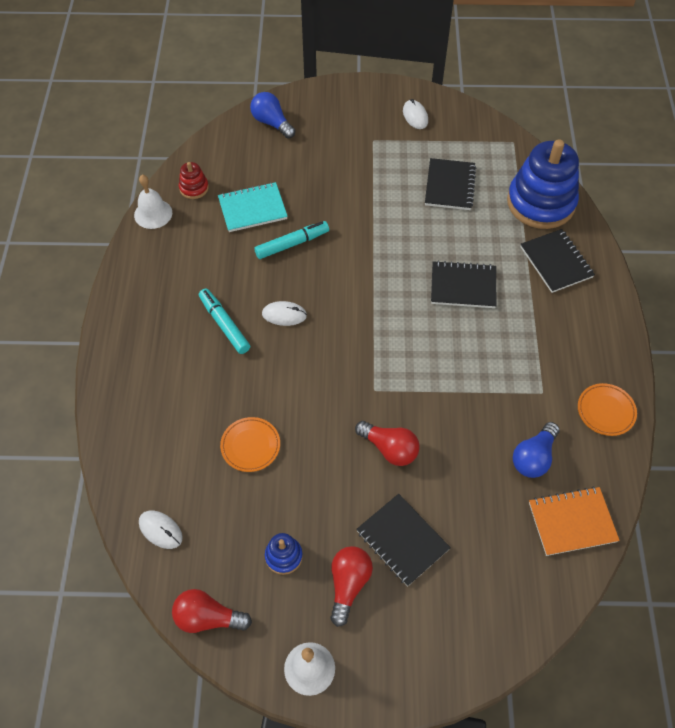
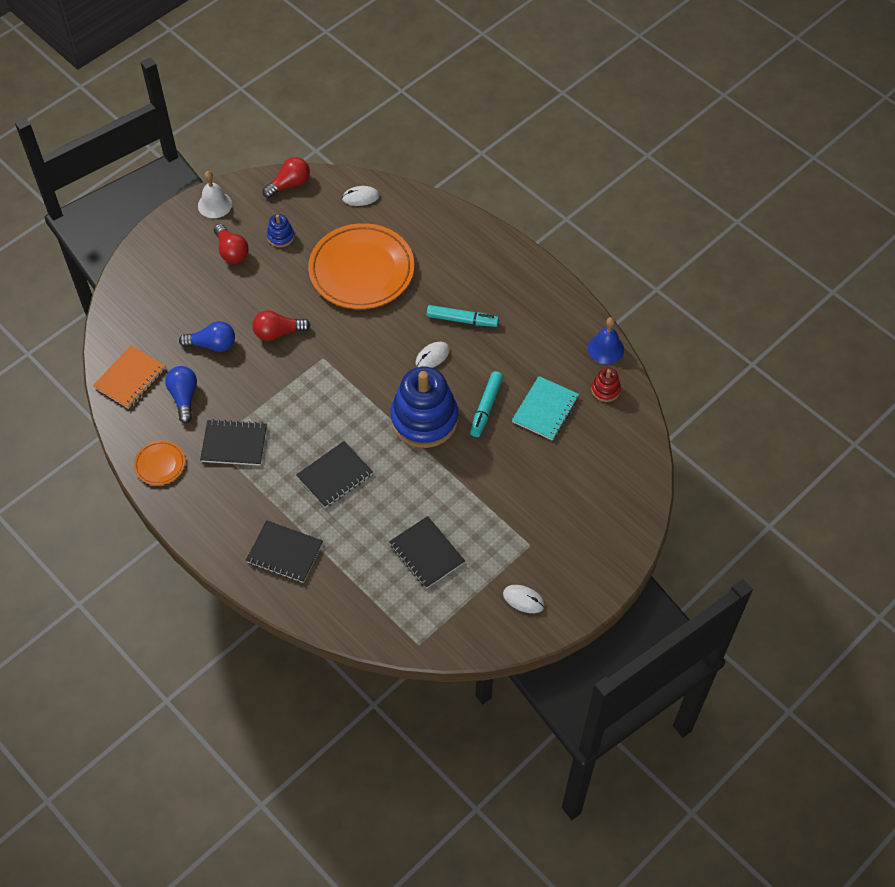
camera: 135 degrees right, 0 degrees up
(153, 214) = (605, 349): white bell -> blue bell
(250, 446) = (361, 270): orange plate -> orange plate, size x2.25
(272, 123) = (623, 491): blue light bulb -> blue light bulb (212, 345)
(402, 540) = (222, 293): black notebook -> black notebook (234, 444)
(541, 203) = (342, 599): blue stacking toy -> blue stacking toy (424, 419)

